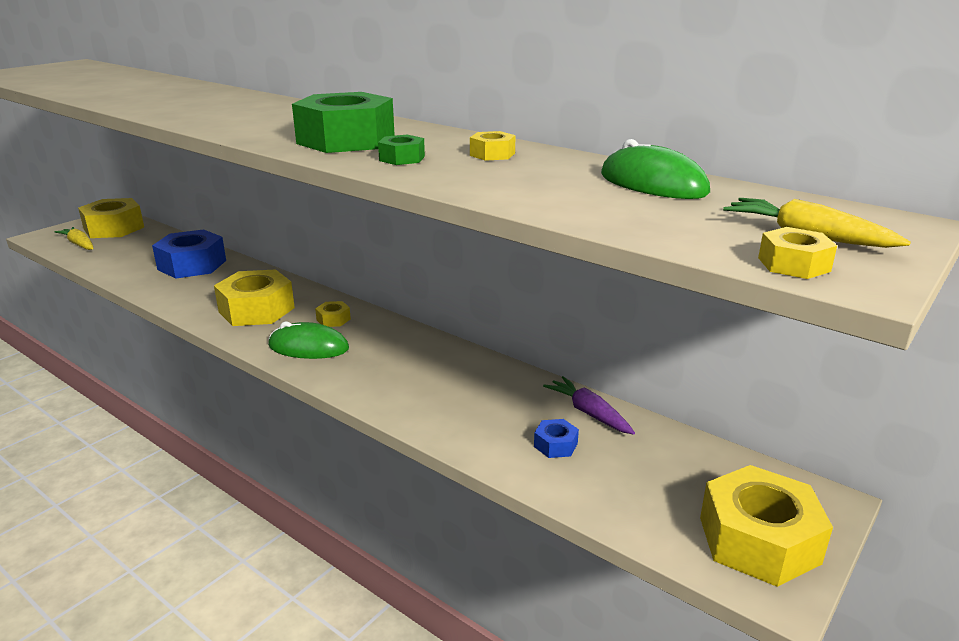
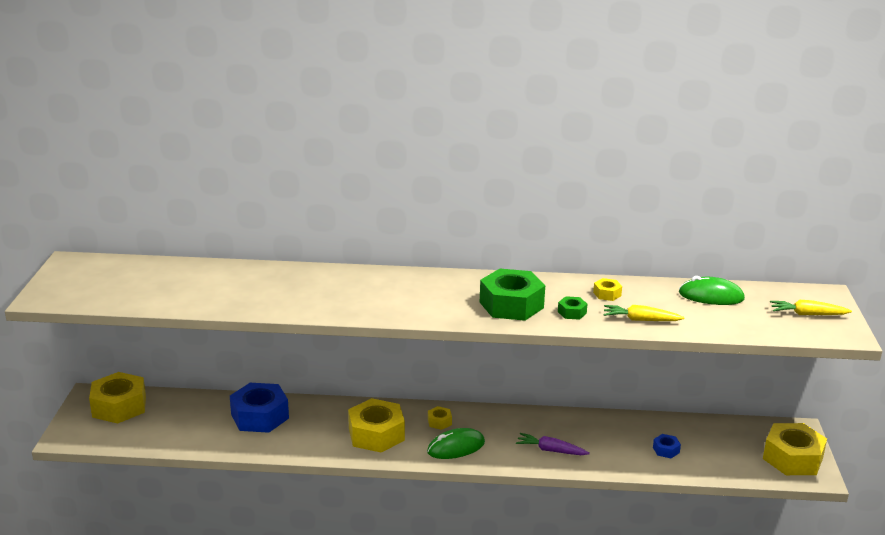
camera: 35 degrees left, 0 degrees up
(79, 244) = (121, 432): yellow carrot -> yellow carrot (640, 320)
(588, 413) = (659, 425): purple carrot -> purple carrot (550, 450)
(793, 264) = (822, 333): yellow nut -> none

